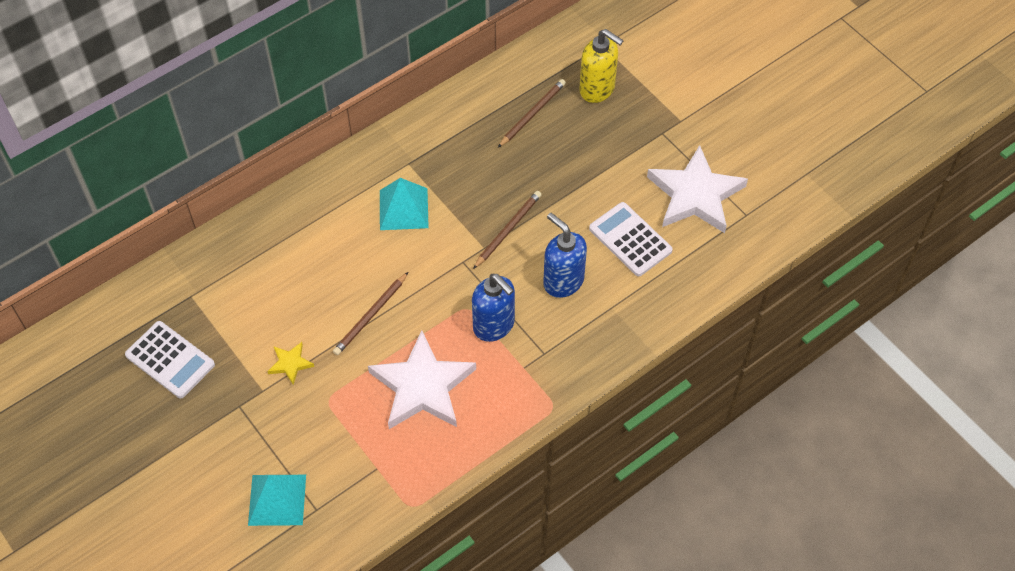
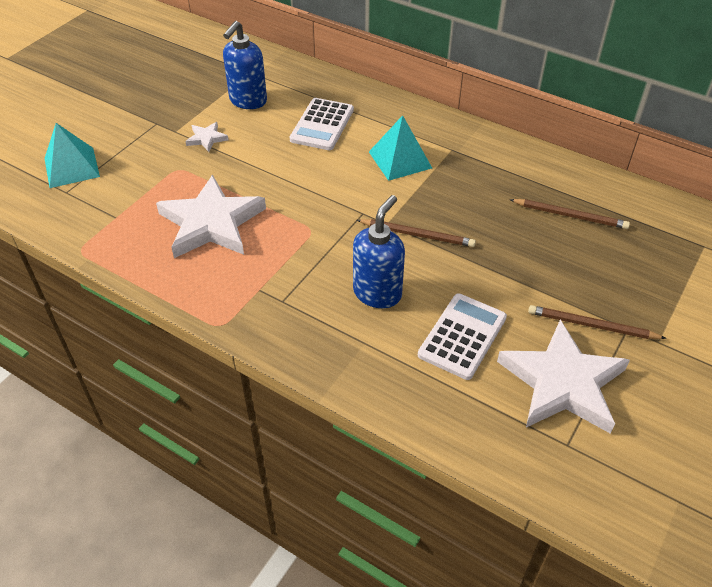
camera: 70 degrees right, 10 degrees down
(170, 360) = (187, 79): white calculator -> white calculator (322, 125)
(290, 363) = (206, 138): yellow star -> white star
(371, 315) = (274, 171): brown pencil -> brown pencil (592, 325)
(494, 325) = (299, 254): blue soap dispenser -> blue soap dispenser (248, 101)
(597, 89) = (642, 257): yellow soap dispenser -> none

